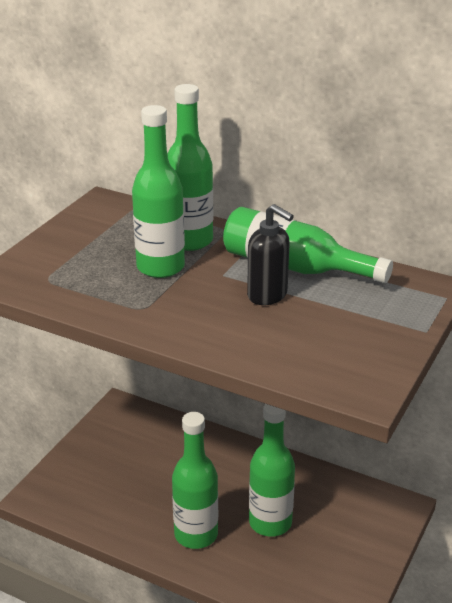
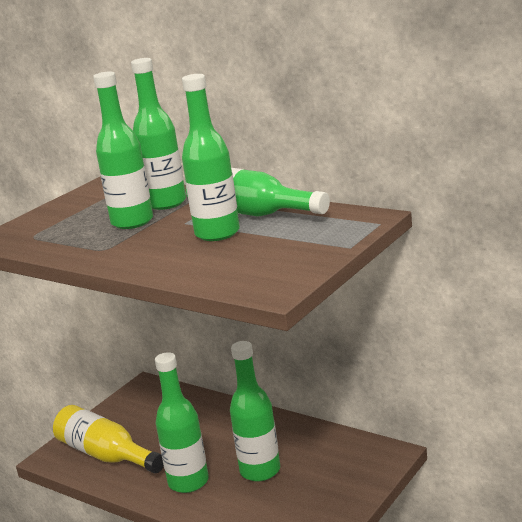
camera: 10 degrees right, 10 degrees down
(97, 496) = (106, 455): none -> yellow bottle
(268, 295) = (217, 233): black soap dispenser -> green bottle

